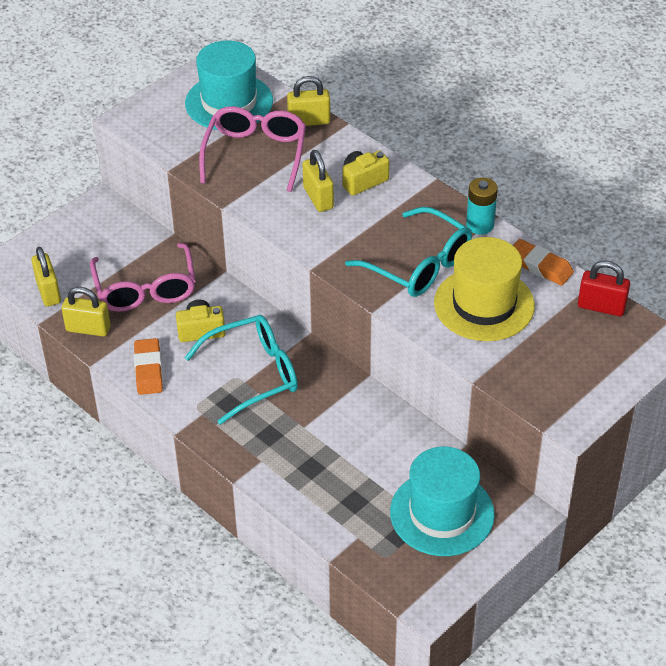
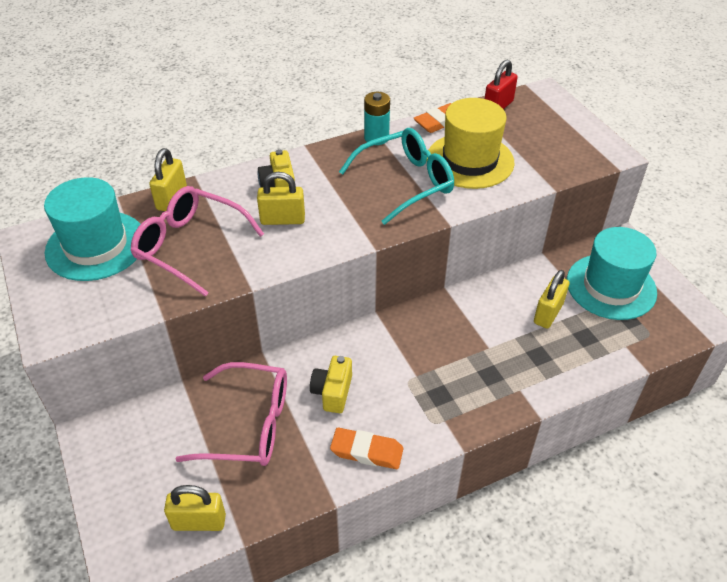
camera: 70 degrees left, 0 degrees up
(88, 329) = (279, 494): yellow padlock -> yellow padlock (548, 313)
(254, 374) = (410, 366): turquoise glasses -> none

